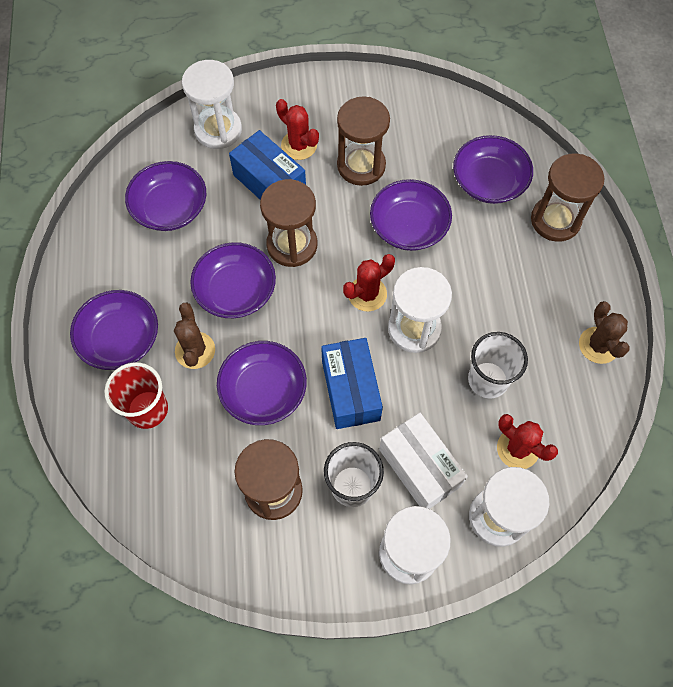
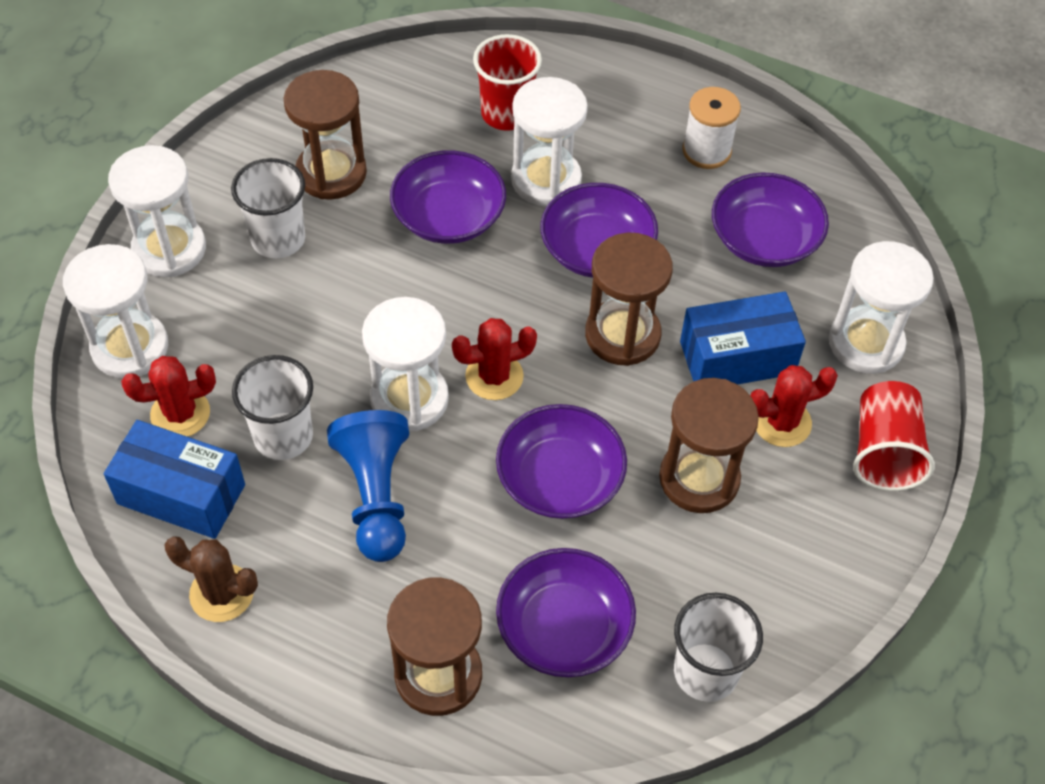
camera: 120 degrees right, 10 degrees down
(112, 271) = (706, 151): none -> white spool
(120, 339) = (609, 125): purple bowl -> none
(195, 350) = (546, 180): brown cactus -> white hourglass
(286, 96) = (884, 451): none -> red cup
(351, 390) = (384, 294): blue box -> blue box (181, 494)
(367, 294) = (494, 376): red cactus -> red cactus turned 75 degrees clockwise
(419, 467) = (244, 308): white box -> none
(464, 116) = (705, 672): none -> white cup
(486, 307) = (376, 496): none -> blue pawn

